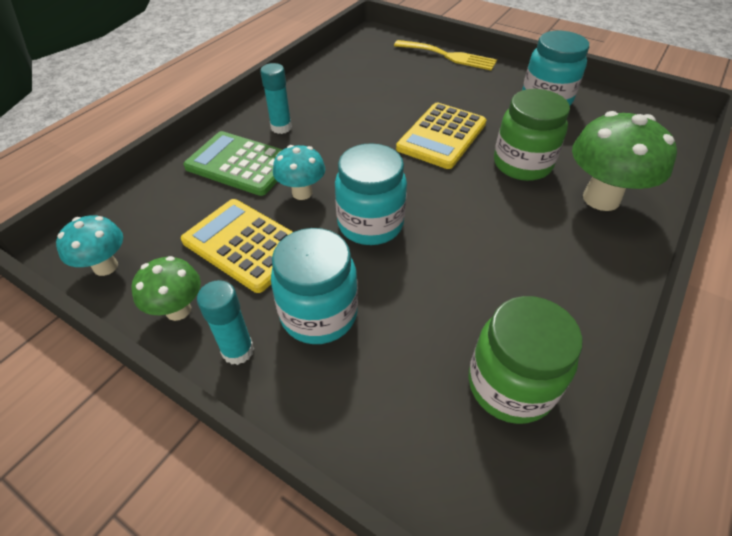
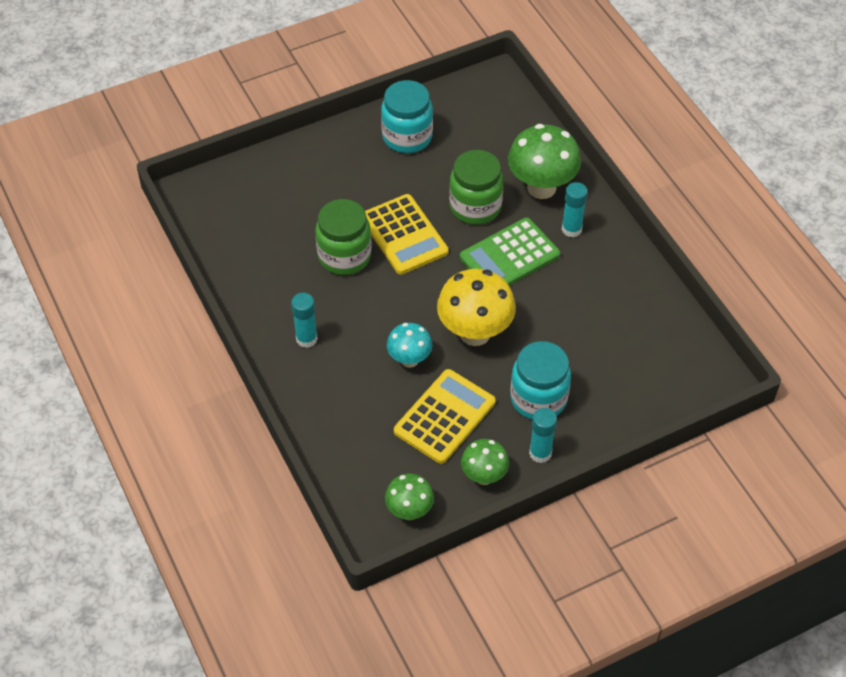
camera: 60 degrees left, 5 degrees up
(105, 266) = (409, 511): turquoise mushroom -> green mushroom
(241, 164) = (340, 387): green calculator -> green calculator (509, 256)
(245, 245) = (444, 417): yellow calculator -> yellow calculator turned 150 degrees clockwise
(370, 224) = (475, 333): turquoise jar -> yellow mushroom
(449, 56) = (284, 159): yellow fork -> none
(510, 385) = (646, 331): green jar -> green jar (344, 256)
(578, 243) = (571, 229): none -> turquoise glue stick

